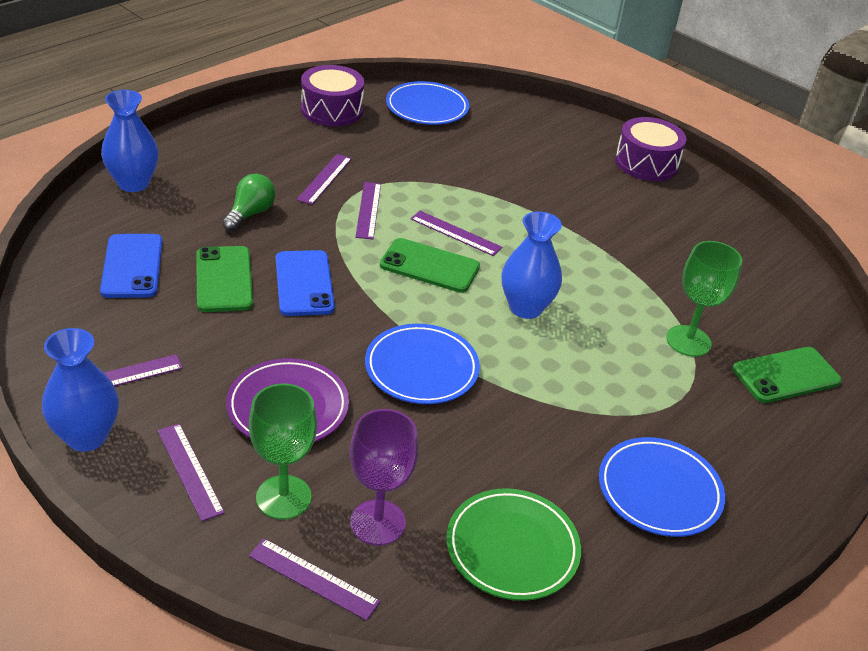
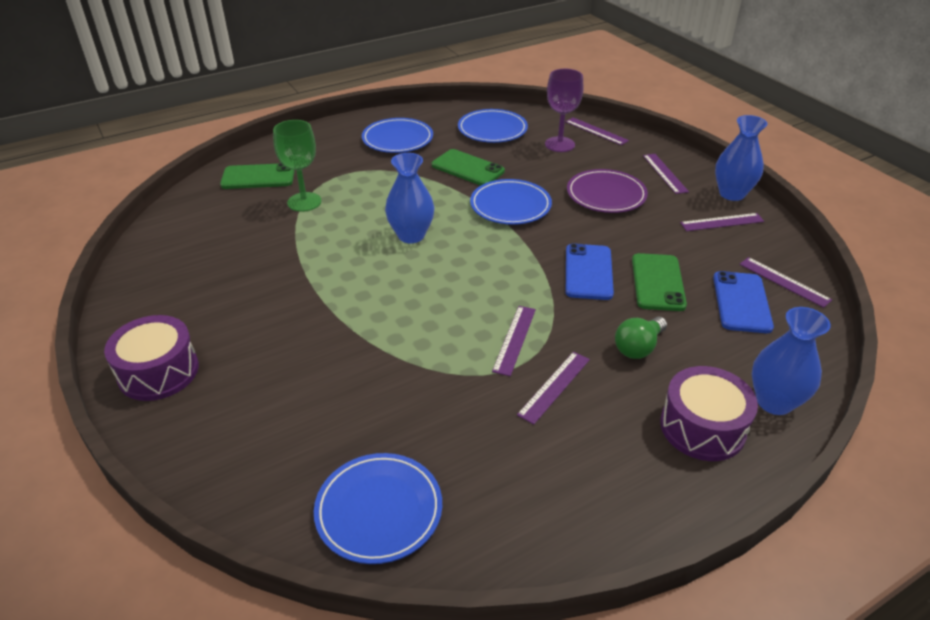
camera: 160 degrees left, 0 degrees up
(283, 497) = (610, 158): green goblet -> none
(332, 110) = (524, 520): purple drum -> purple drum (702, 427)
(429, 266) = (475, 276): green phone -> green phone (468, 168)
(456, 233) = (435, 305): purple ruler -> purple ruler (784, 282)
(512, 548) = (492, 130): green plate -> blue plate

